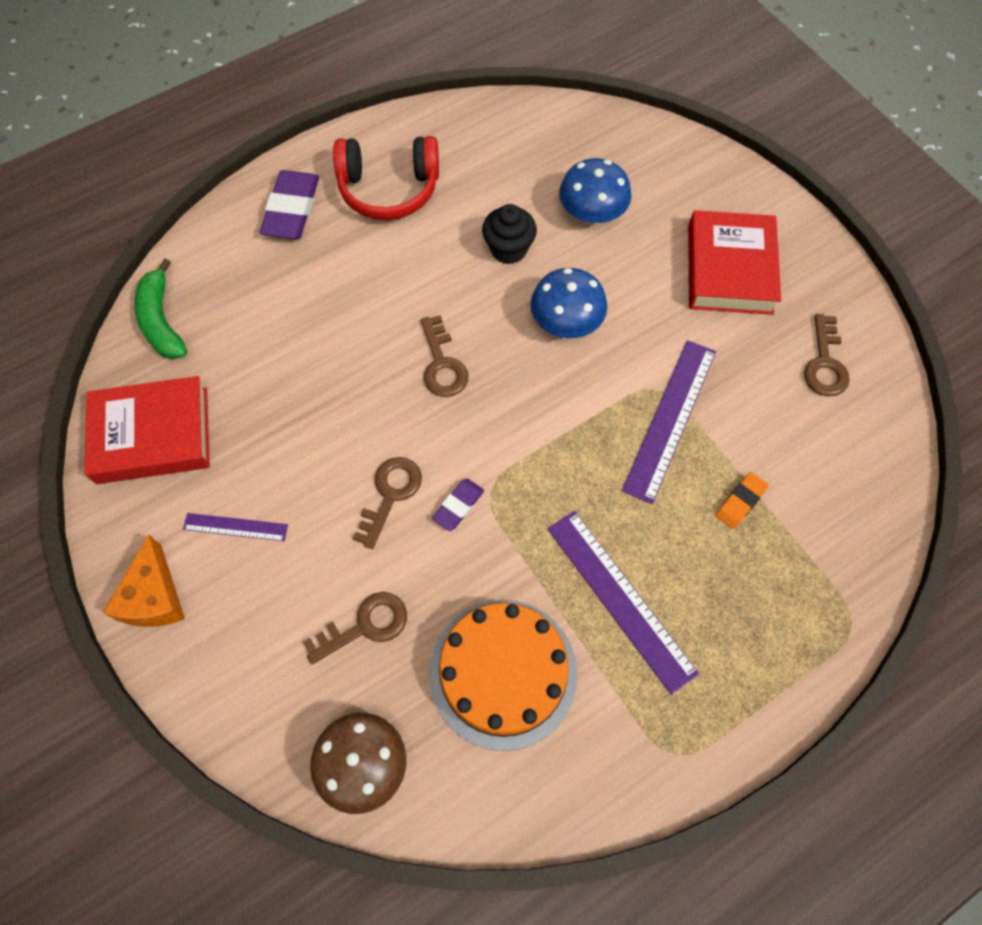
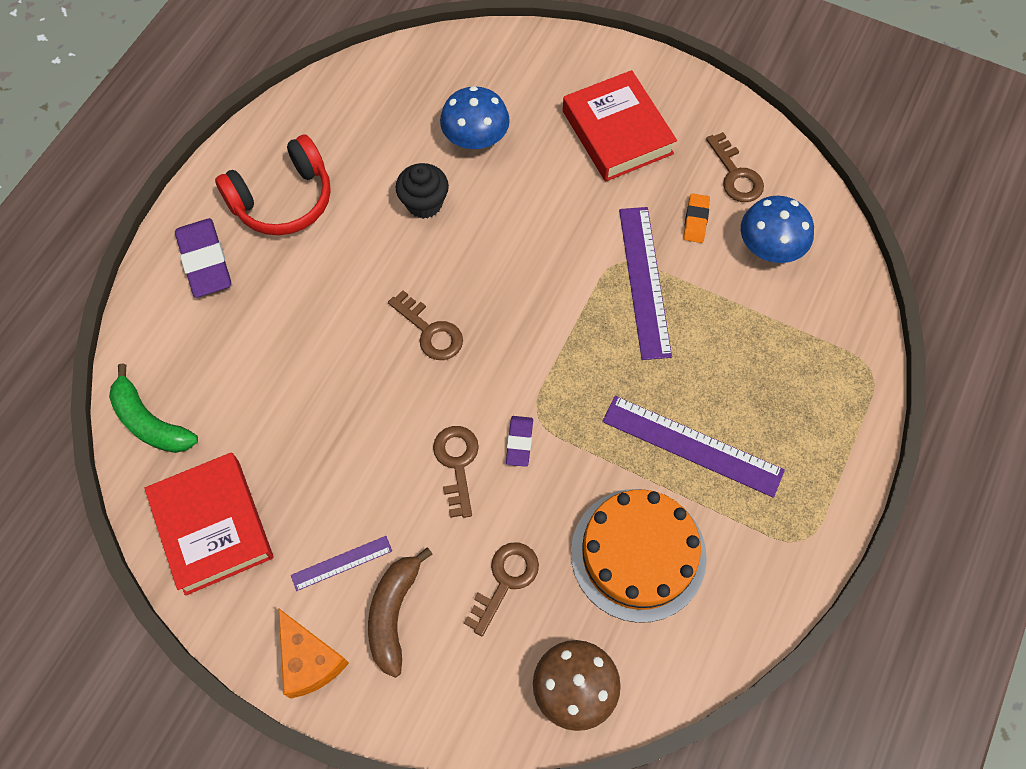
camera: 30 degrees left, 0 degrees up
(152, 435) = (212, 526): red book -> red book turned 75 degrees counterclockwise
(250, 598) = (394, 613): none -> brown banana
(566, 321) = (512, 242): blue mushroom -> blue mushroom (770, 246)
(740, 502) = (737, 320): orange eraser -> orange eraser (695, 220)

